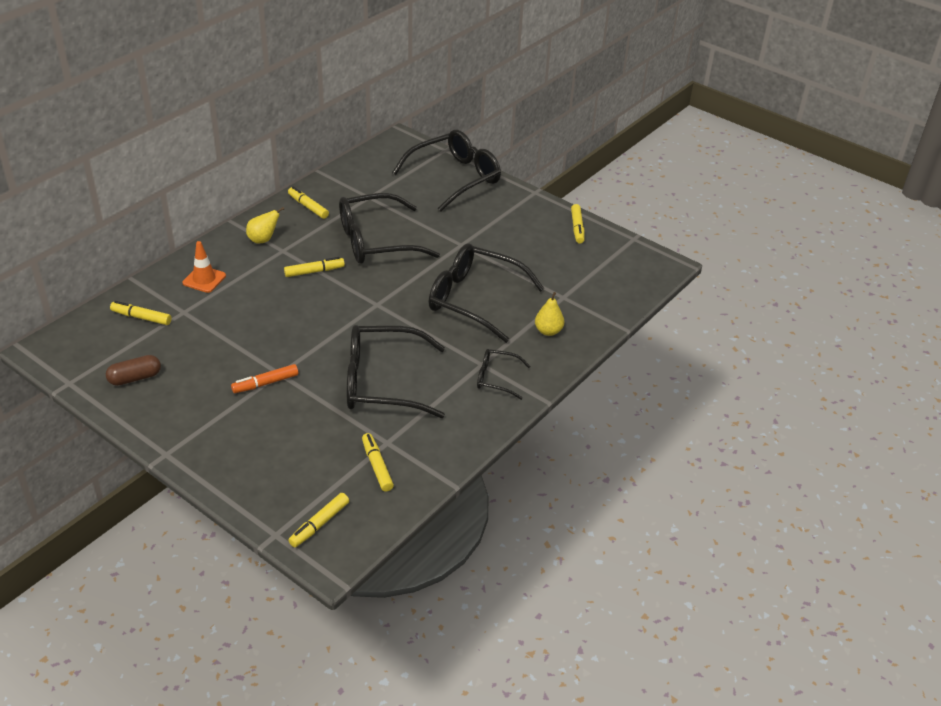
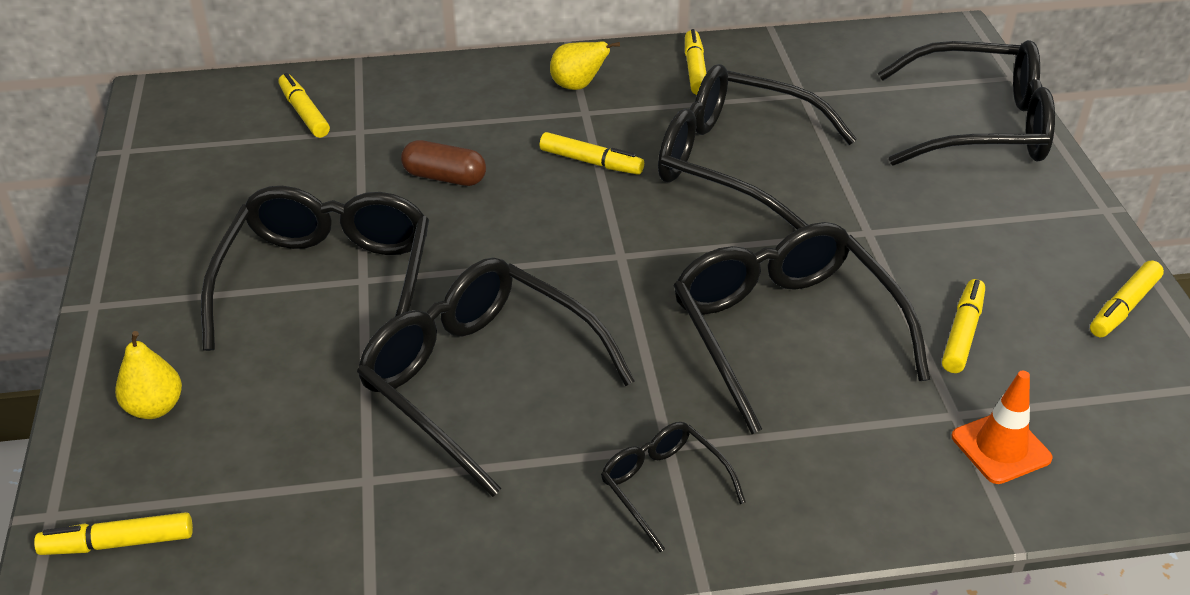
camera: 45 degrees right, 0 degrees up
(135, 378) = (196, 185): brown capsule -> brown capsule (444, 177)
(204, 279) = (437, 102): orange traffic cone -> orange traffic cone (1001, 447)
(265, 383) = (327, 283): orange marker -> black glasses
(377, 466) = (305, 509): yellow marker -> yellow marker (962, 333)
(548, 331) = (855, 460): yellow pear -> yellow pear (155, 408)

